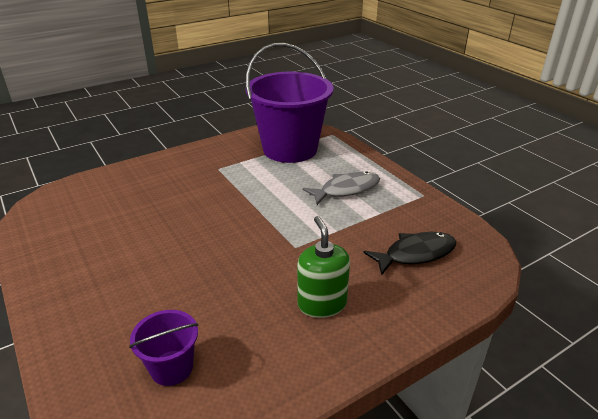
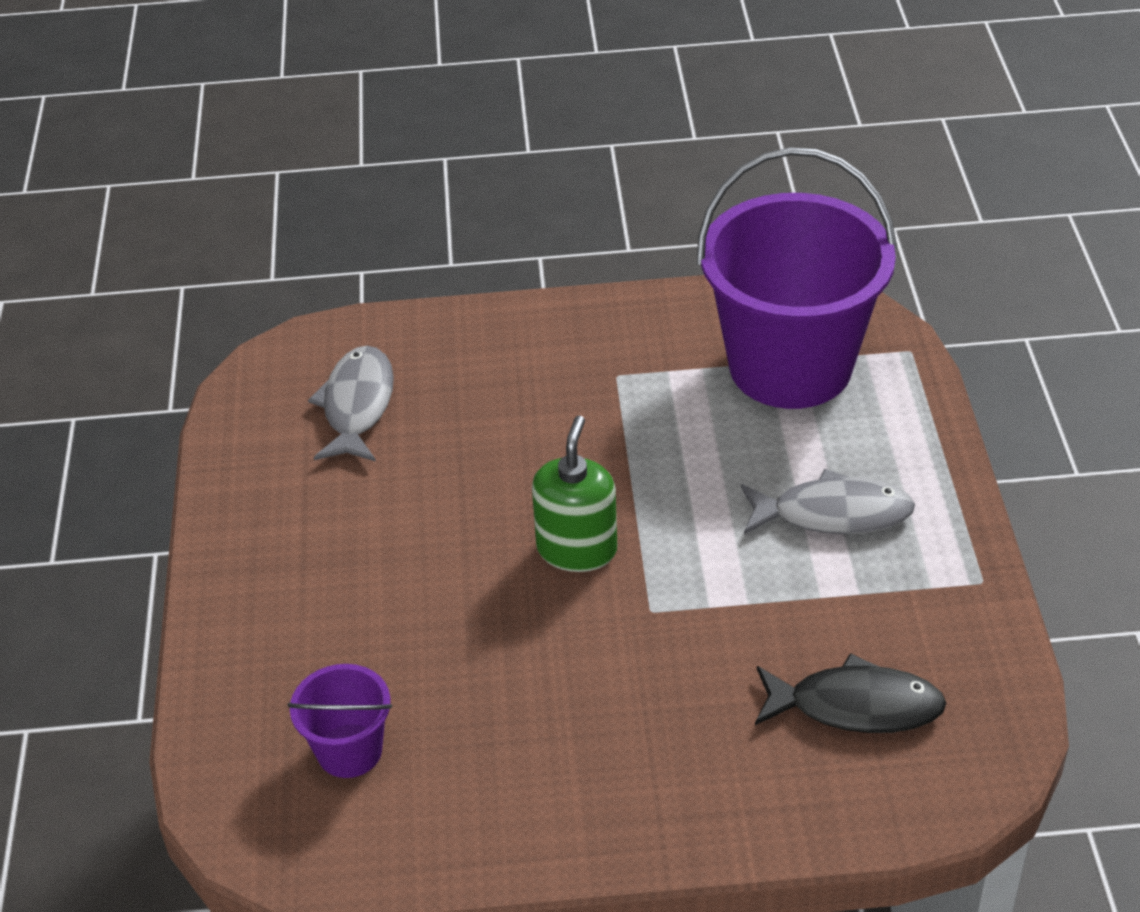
camera: 30 degrees right, 10 degrees up
(94, 209) = (357, 405): none -> grey fish
(322, 303) = (625, 736): green soap dispenser -> green soap dispenser (577, 549)

